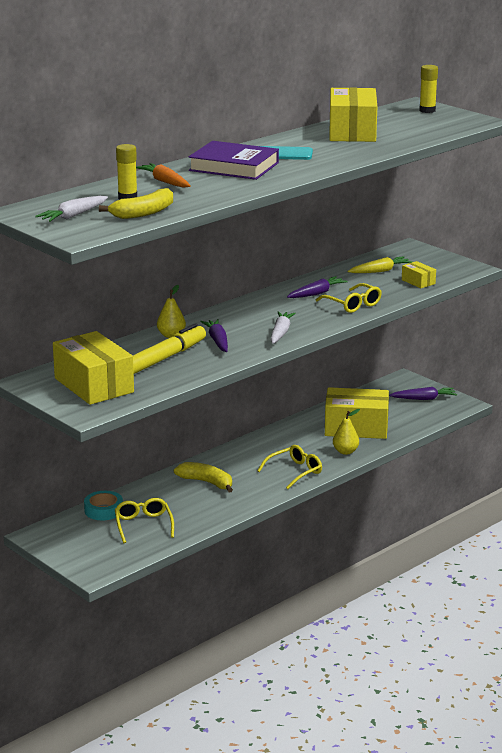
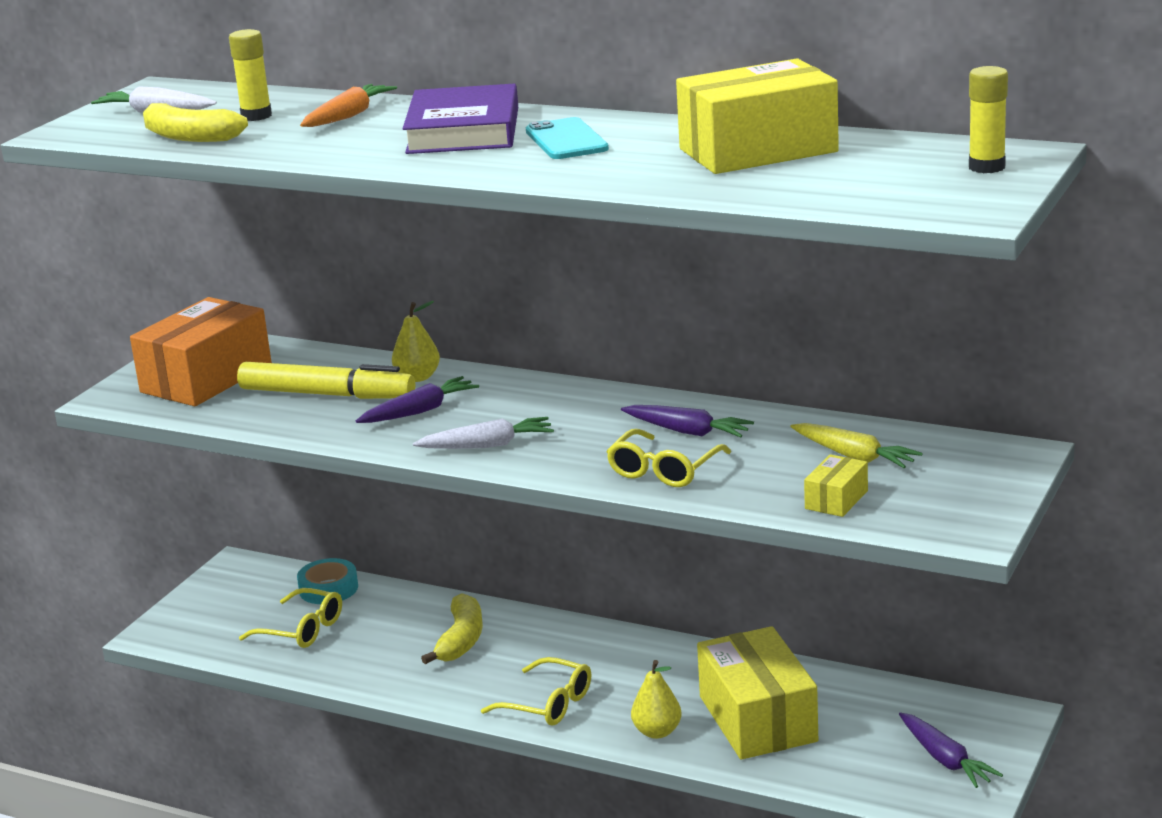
camera: 70 degrees right, 0 degrees up
(94, 385) = (206, 378): yellow box -> orange box
(143, 525) = (301, 629): yellow glasses -> yellow glasses turned 60 degrees clockwise

